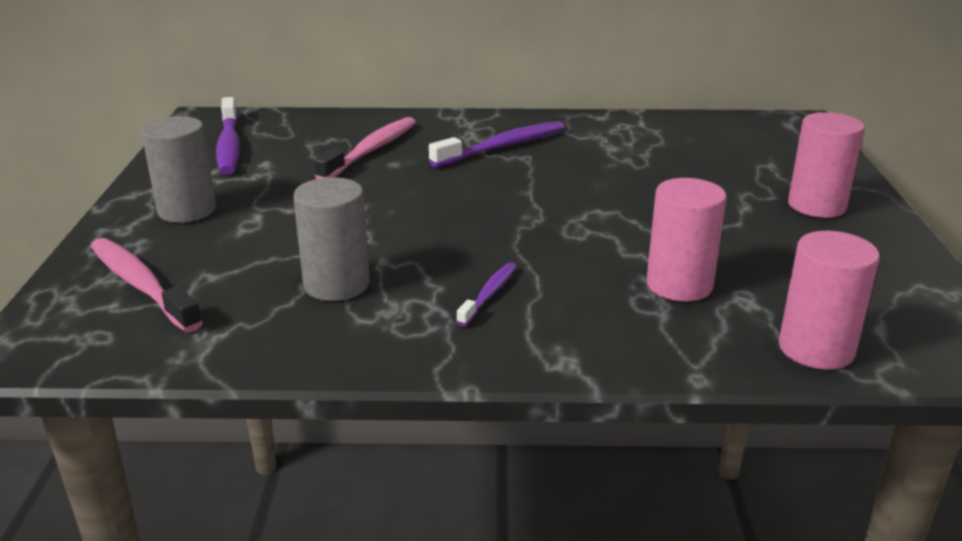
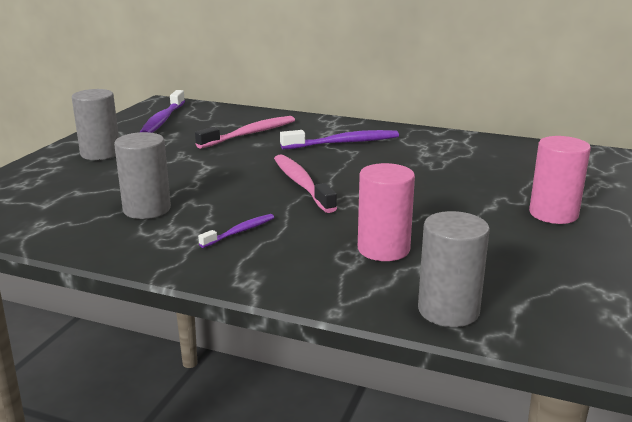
camera: 20 degrees right, 5 degrees down
(141, 285) = (33, 190): pink toothbrush -> pink toothbrush (301, 184)
(816, 349) = (448, 310): pink cylinder -> grey cylinder

